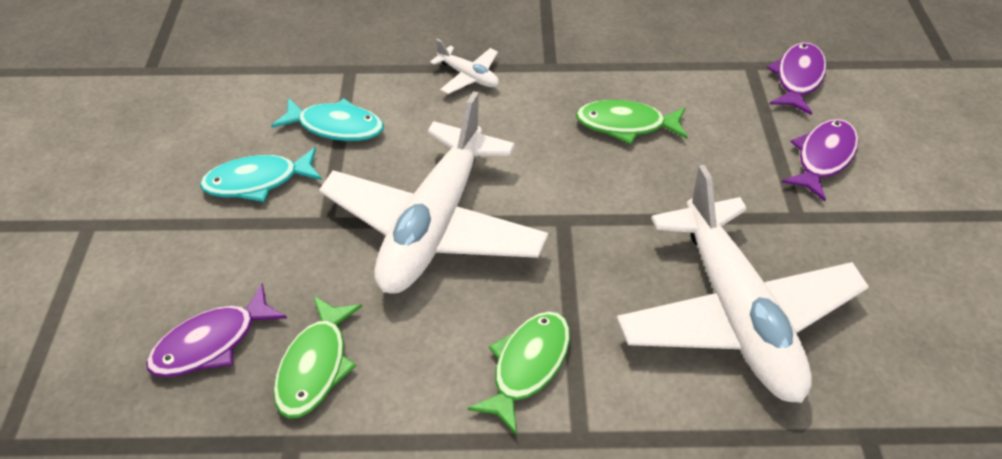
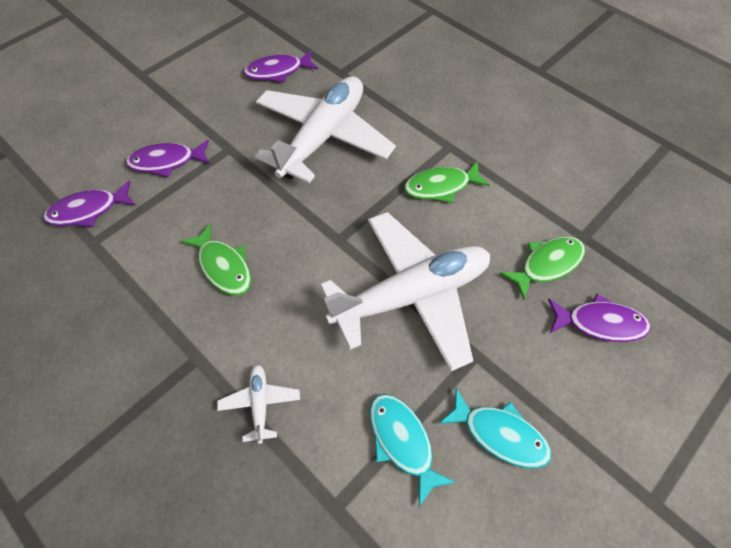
camera: 135 degrees left, 10 degrees up
(931, 358) = (278, 71): none -> purple fish

